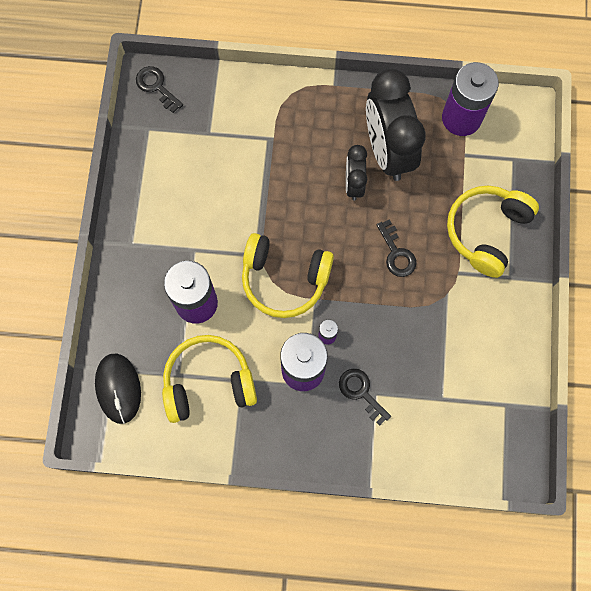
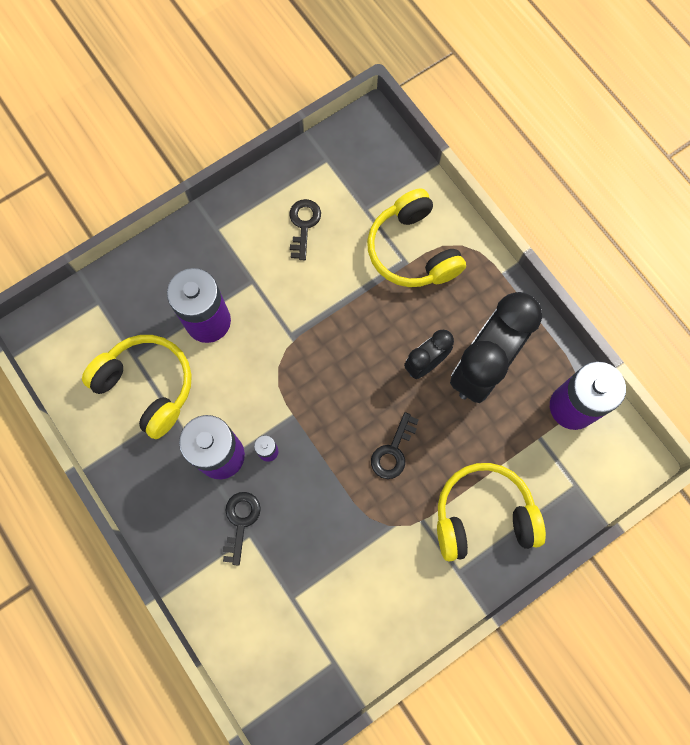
camera: 50 degrees right, 0 degrees up
(118, 388) = (86, 320): black mouse -> none
(156, 86) = (369, 136): black key -> black key (303, 225)
(284, 279) = (288, 375): yellow headphones -> yellow headphones (412, 250)

